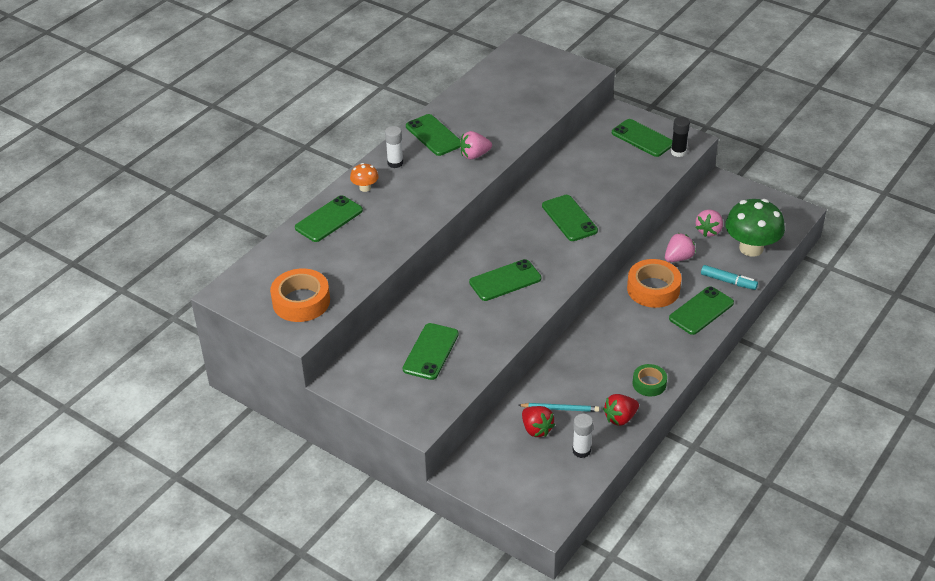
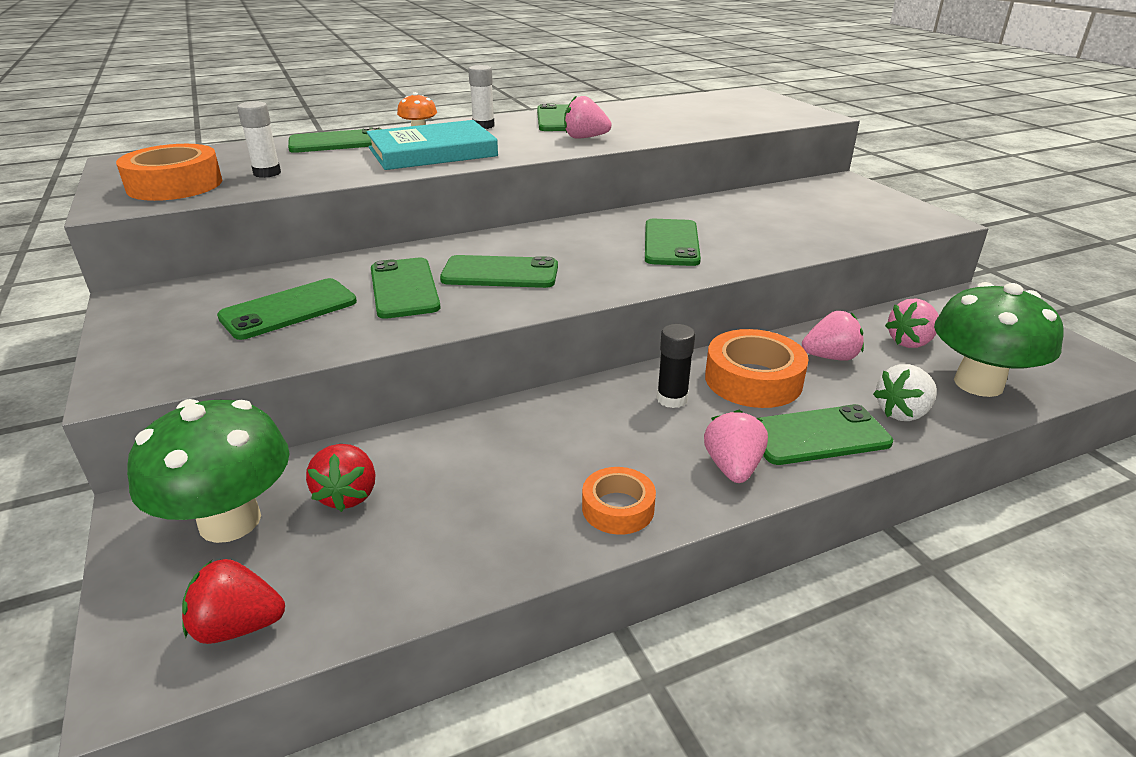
camera: 30 degrees right, 10 degrees down
(403, 208) = (432, 152): none -> turquoise book
(503, 462) = (230, 521): none -> green mushroom
(560, 408) = (423, 481): turquoise pencil -> none
(581, 451) = (372, 567): white glue stick -> white glue stick (267, 173)
(620, 418) = (505, 543): red strawberry -> red strawberry (238, 626)
(642, 138) = (860, 204): green phone -> green phone (404, 288)
(649, 383) = (618, 508): green tape -> orange tape
(678, 152) = (907, 226): black glue stick -> black glue stick (672, 399)
(678, 344) = (732, 467): none -> pink strawberry
(728, 281) = (902, 413): turquoise marker -> white strawberry

